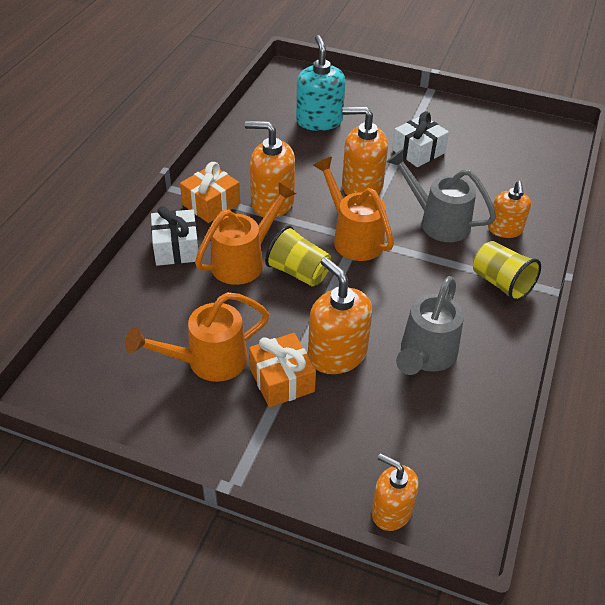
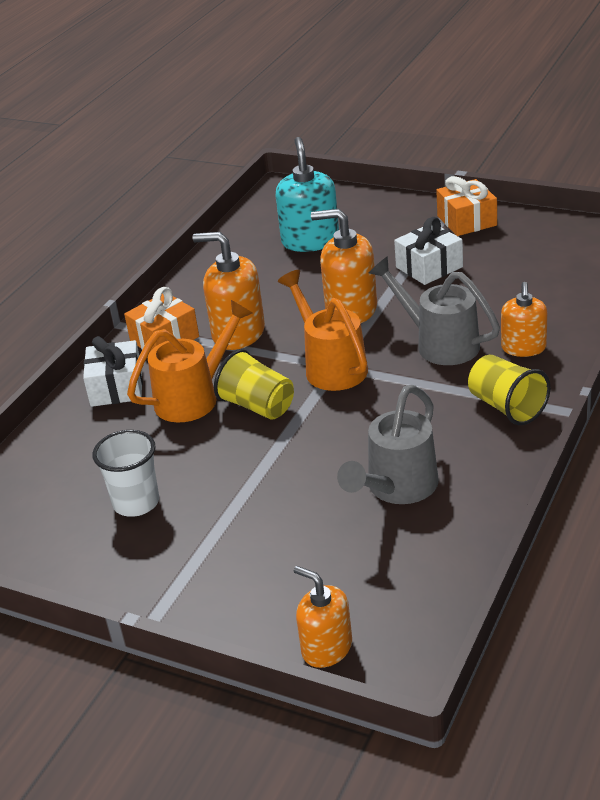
camera: 10 degrees right, 10 degrees down
(208, 361) = (136, 503): orange watering can -> white cup
(281, 380) = (219, 519): orange gift -> orange gift (467, 221)
(337, 354) = (290, 490): orange soap dispenser -> none

